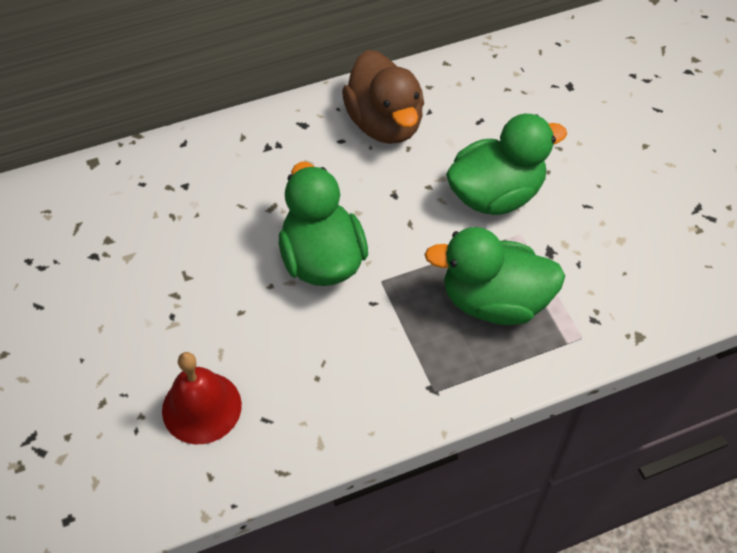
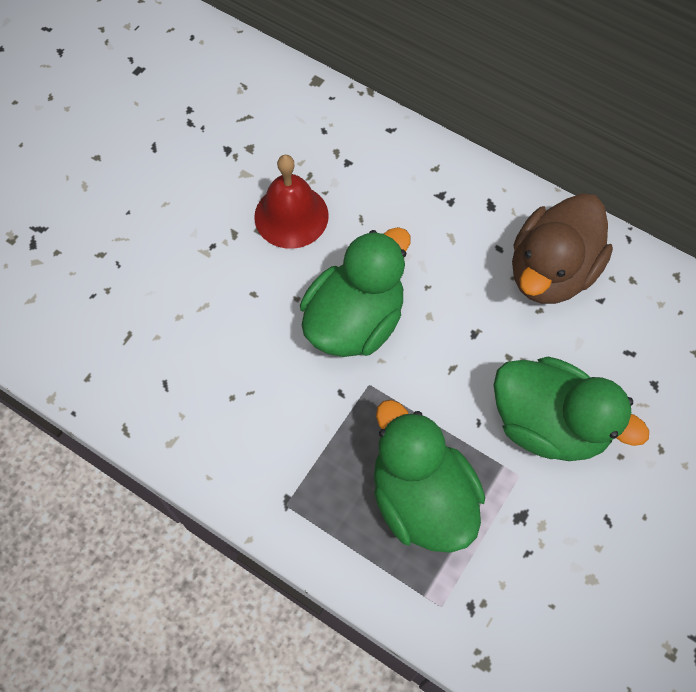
camera: 55 degrees right, 10 degrees up
(201, 407) = (143, 328): red bell -> red bell (291, 216)

